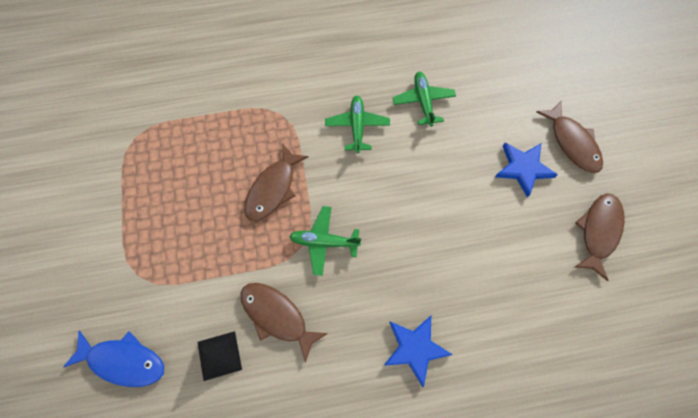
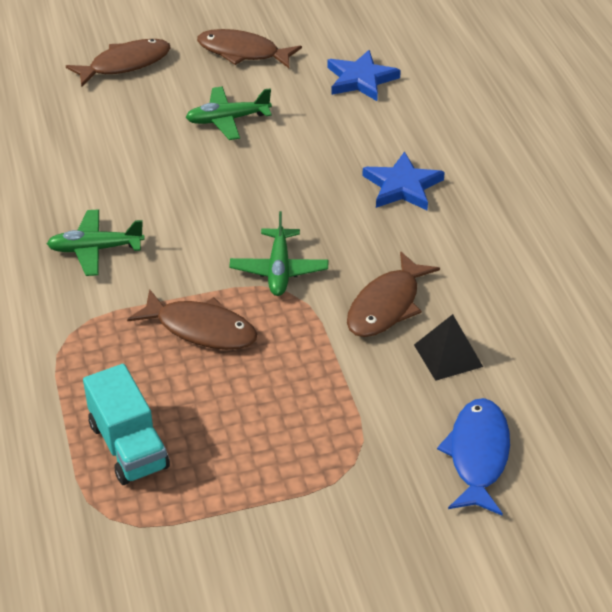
camera: 95 degrees left, 25 degrees down
(183, 147) = (129, 446): none -> turquoise truck
(423, 101) = (56, 186): green plane -> green plane (227, 120)
(523, 168) = (162, 102): blue star -> blue star (361, 79)

